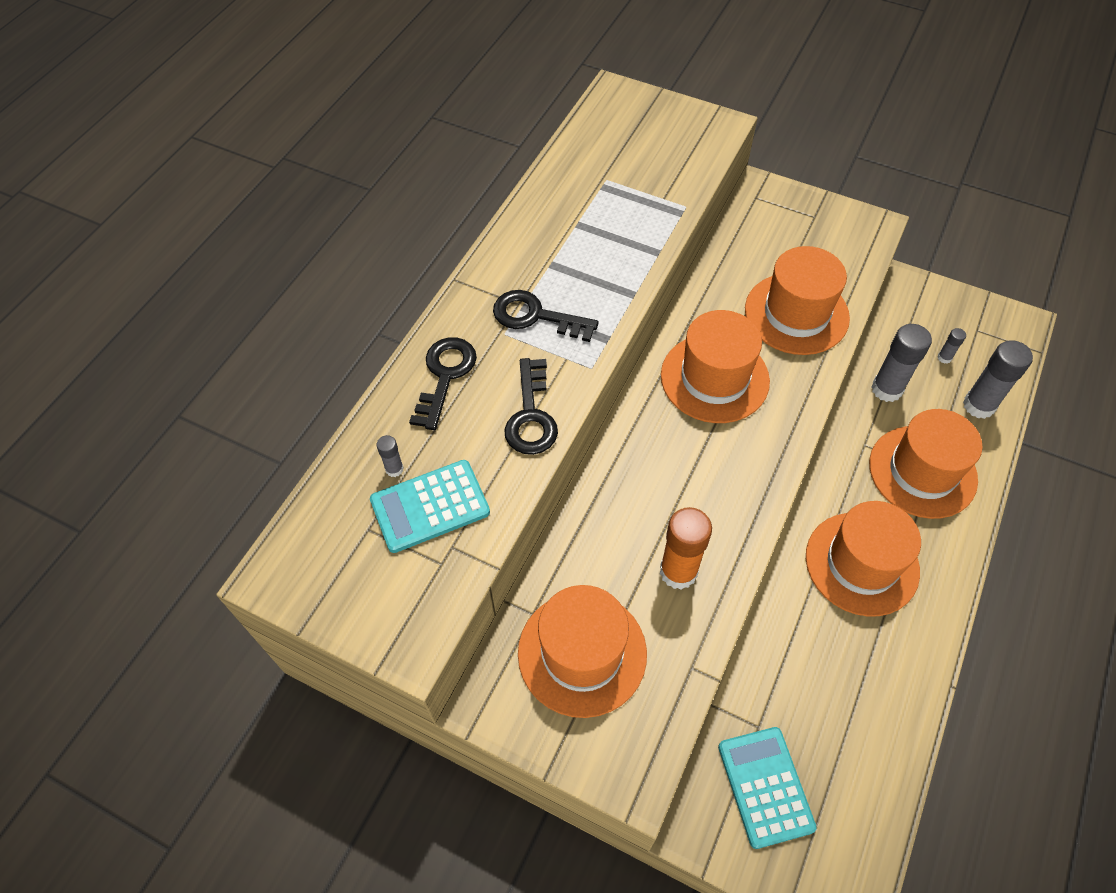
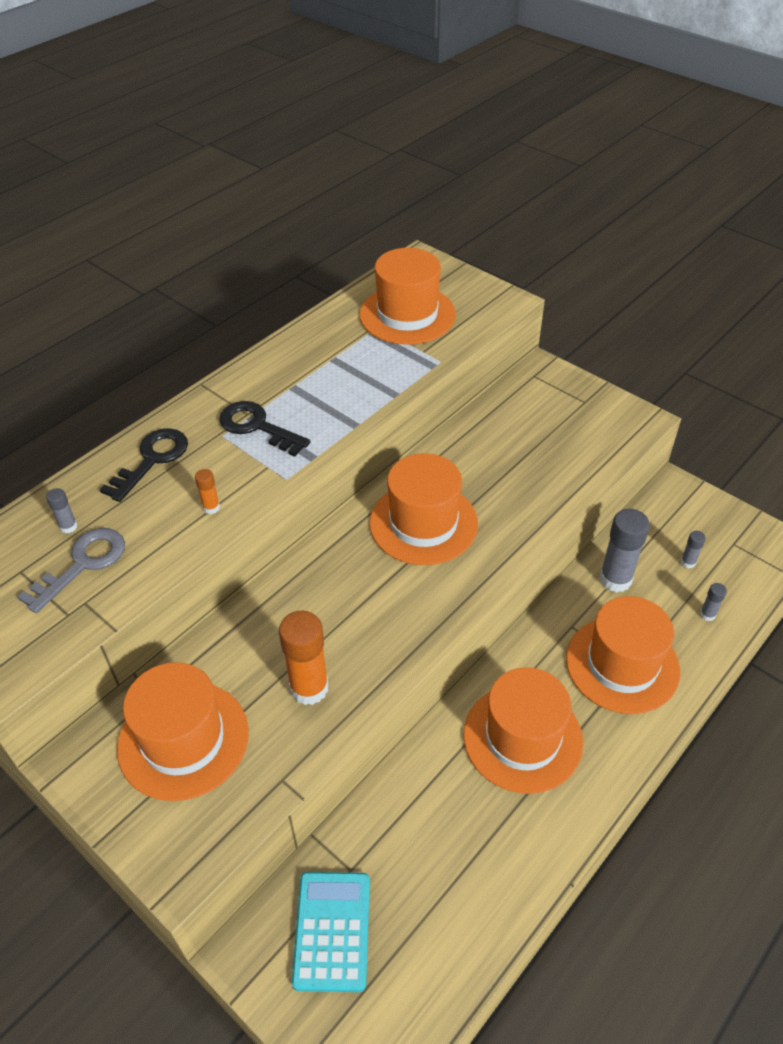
camera: 15 degrees right, 10 degrees down
(430, 506) = (83, 564): turquoise calculator -> grey key
(531, 415) = (211, 507): black key -> orange glue stick
(796, 314) = (529, 482): orange hat -> orange hat (407, 315)
(979, 405) = (707, 614): grey glue stick -> grey glue stick, size x0.47

